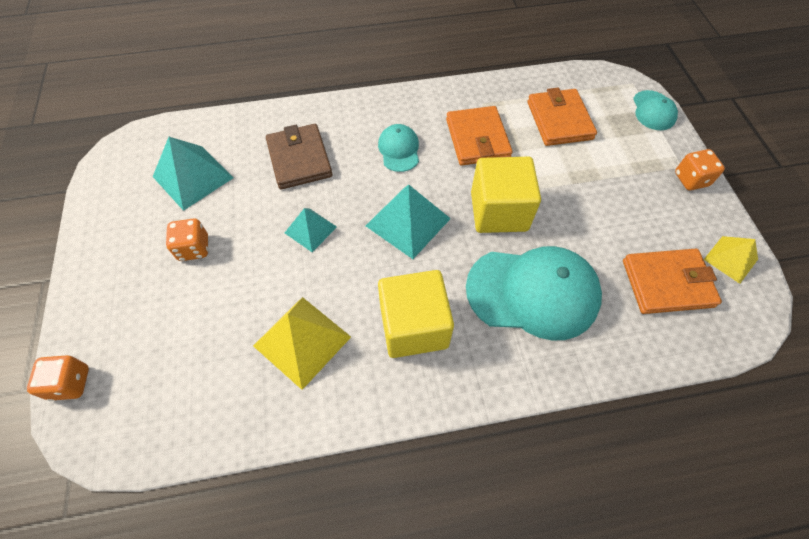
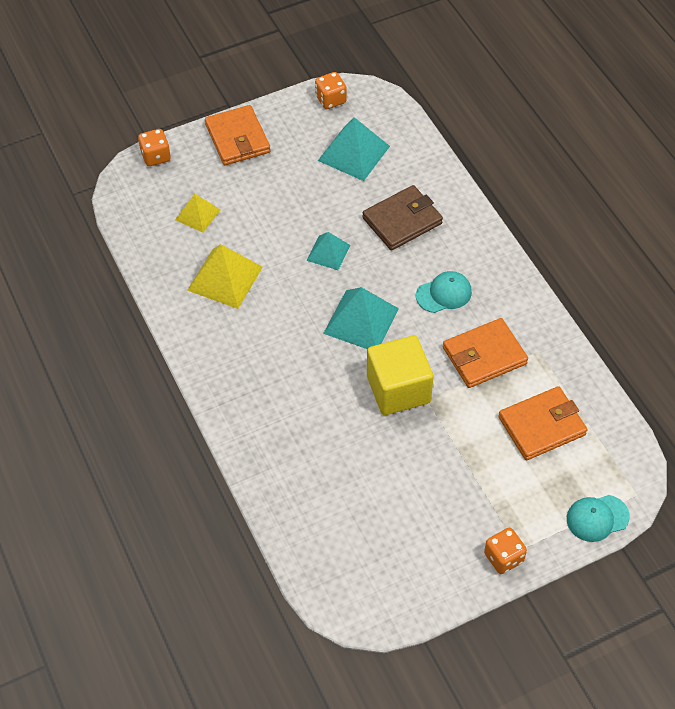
camera: 75 degrees right, 5 degrees down
(194, 248) = (284, 181): orange dice -> orange dice (330, 100)
(414, 326) = (259, 348): yellow cube -> none
(533, 292) = (318, 429): turquoise cap -> none
(667, 283) = (362, 537): orange wallet -> orange wallet (238, 138)
(730, 259) = (409, 594): yellow pyramid -> yellow pyramid (198, 214)

